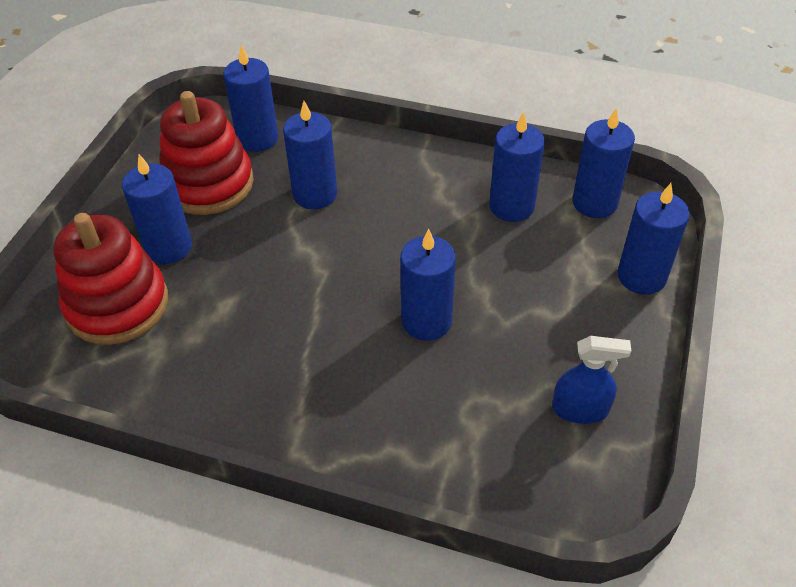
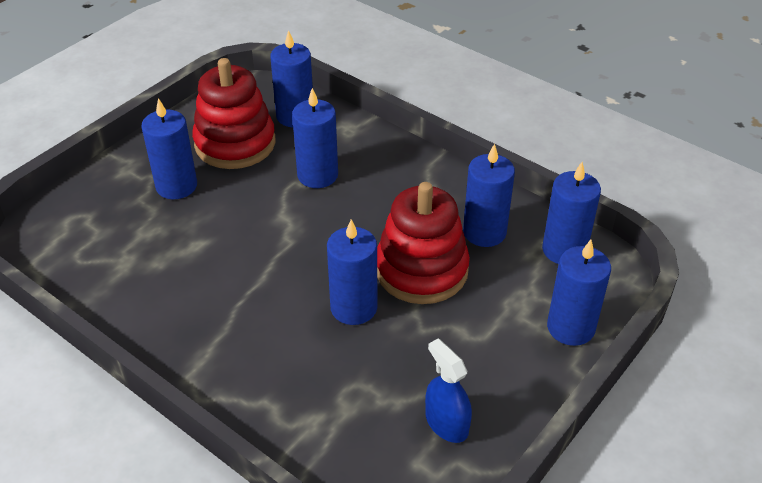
camera: 20 degrees right, 5 degrees down
(117, 305) = (113, 220): red stacking toy -> red stacking toy (421, 270)
(580, 409) = (446, 423): blue spray bottle -> blue spray bottle turned 150 degrees counterclockwise

